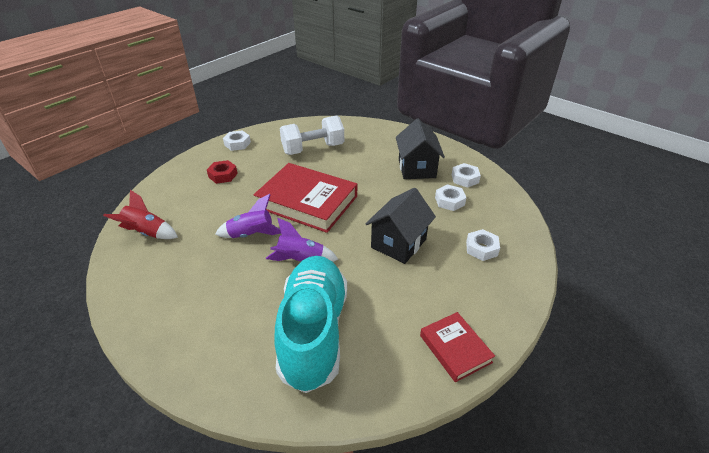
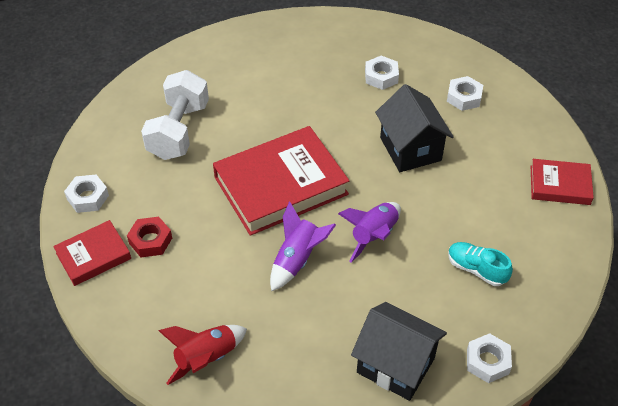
camera: 55 degrees left, 10 degrees up
(198, 163) = (93, 256): none -> red book
(313, 331) = (476, 269): turquoise shoe -> turquoise shoe, size x0.41
(416, 168) = (305, 67): black house -> black house (395, 365)
(465, 178) = (357, 44): white nut -> white nut (487, 361)

